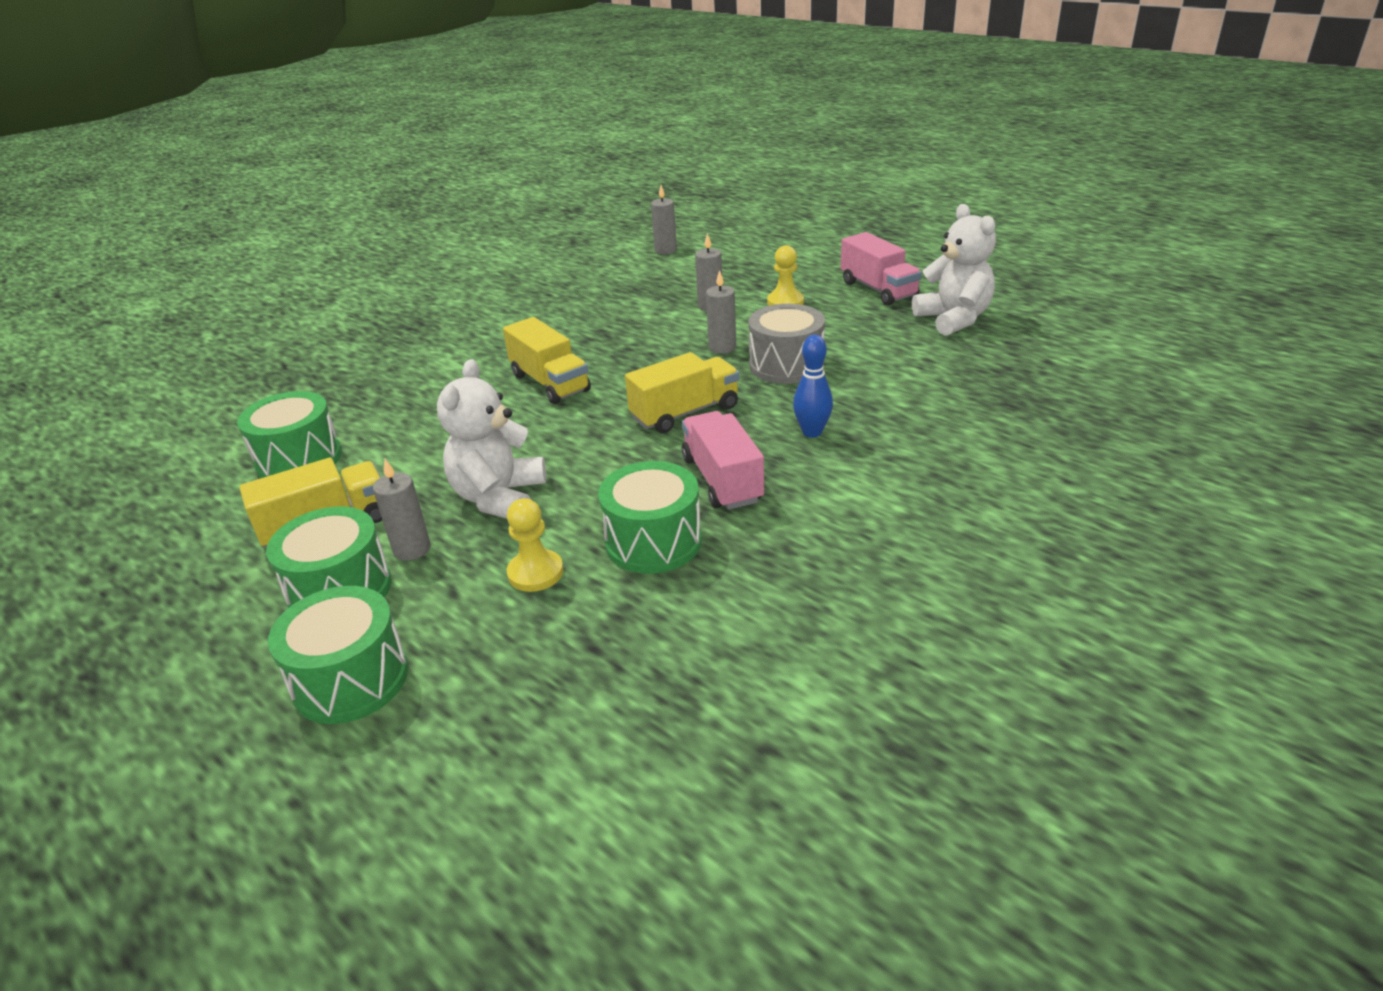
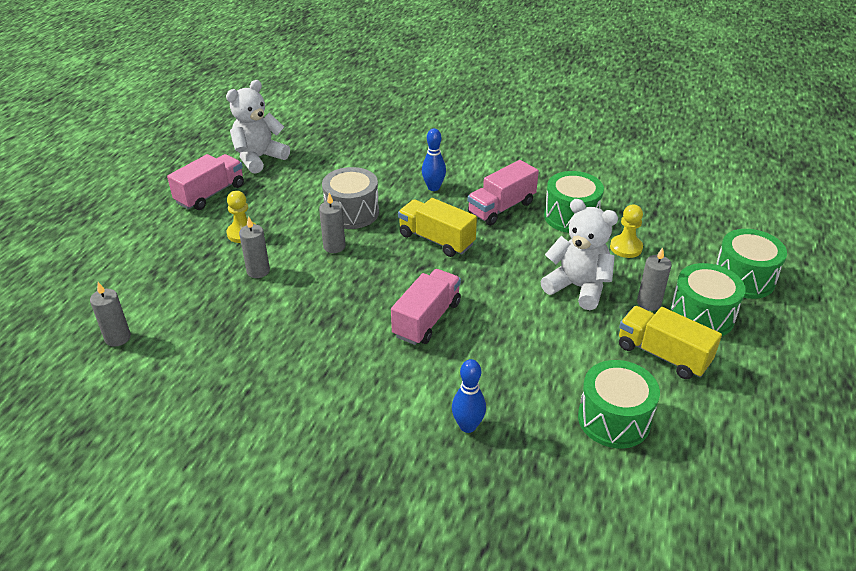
camera: 115 degrees left, 5 degrees up
(395, 379) = (467, 426): none -> blue bowling pin
(499, 497) = (578, 287): white teddy bear -> white teddy bear turned 135 degrees counterclockwise
(550, 383) = (427, 319): yellow truck -> pink truck

